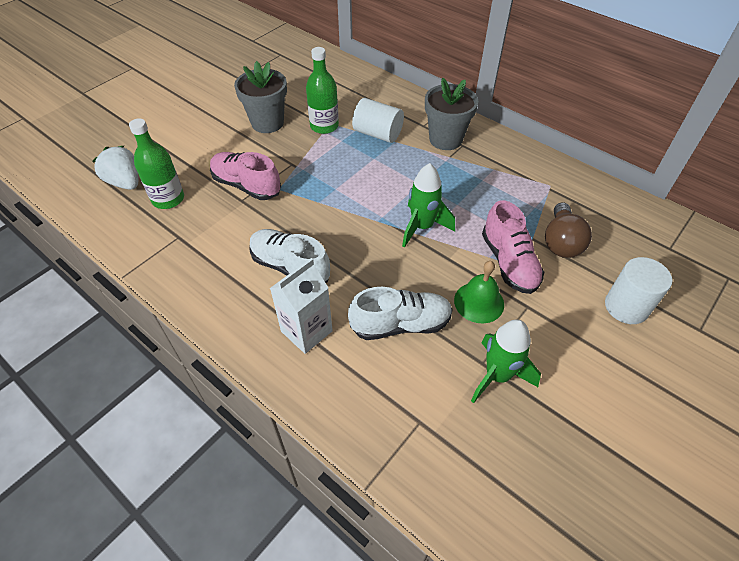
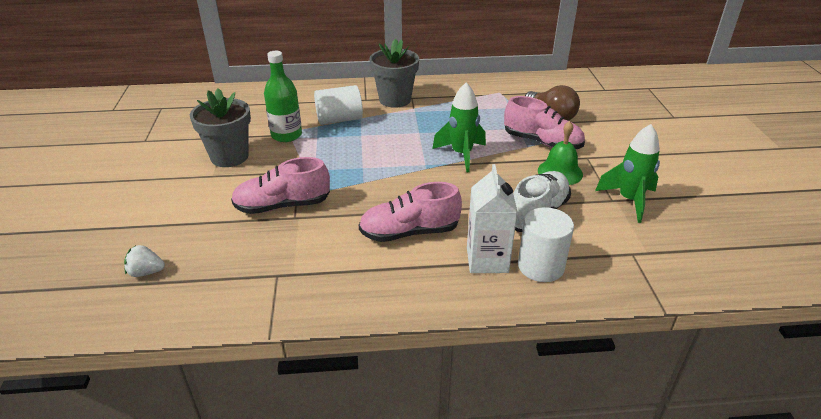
camera: 45 degrees left, 15 degrees down
(125, 182) = (146, 272): white strawberry -> white strawberry, size x0.61
(168, 199) = (219, 257): green bottle -> none
(290, 267) = (409, 232): white shoe -> pink shoe
(626, 307) = (630, 127): white cylinder -> white cylinder (541, 266)

